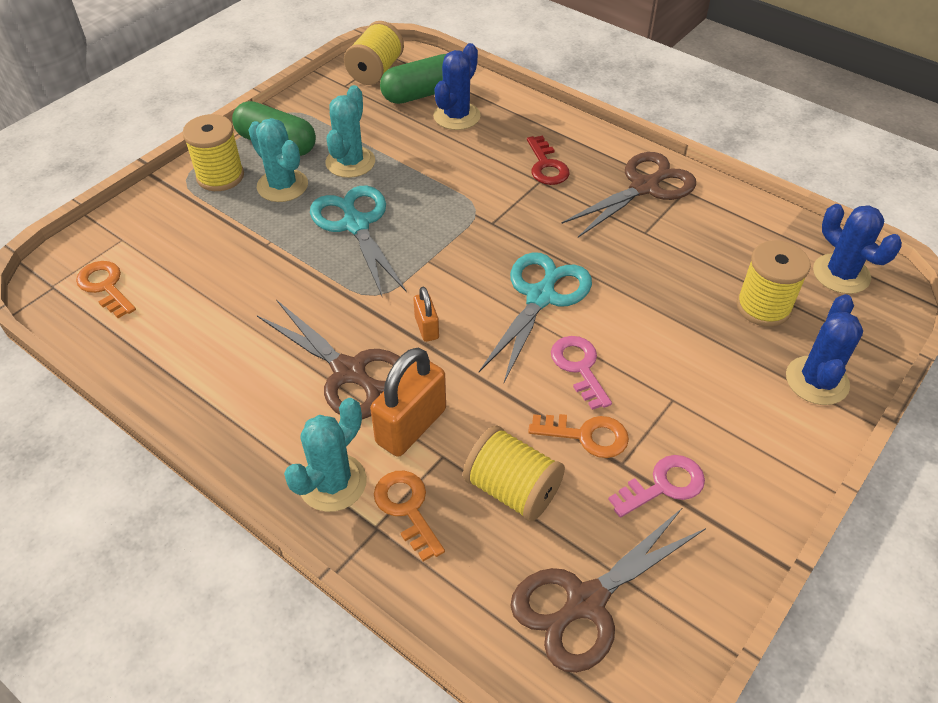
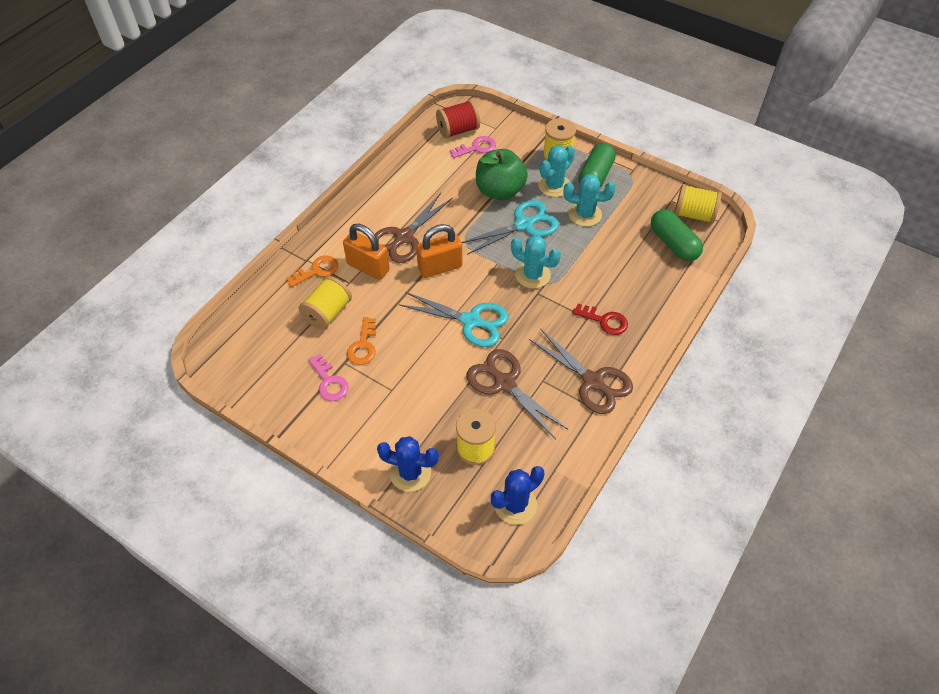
camera: 85 degrees right, 5 degrees up
(105, 286) = (458, 130): orange key -> red spool
(274, 245) = (500, 191): none -> green apple
(332, 482) = (332, 240): turquoise cactus -> turquoise cactus (532, 275)
(426, 328) = (440, 267): orange padlock -> orange padlock, size x1.88
(457, 116) = (651, 265): blue cactus -> none
(546, 166) = (604, 321): red key -> red key turned 135 degrees counterclockwise
(579, 367) = (414, 342): pink key -> pink key (476, 148)
(586, 602) = (261, 345): brown scissors -> brown scissors (505, 383)

